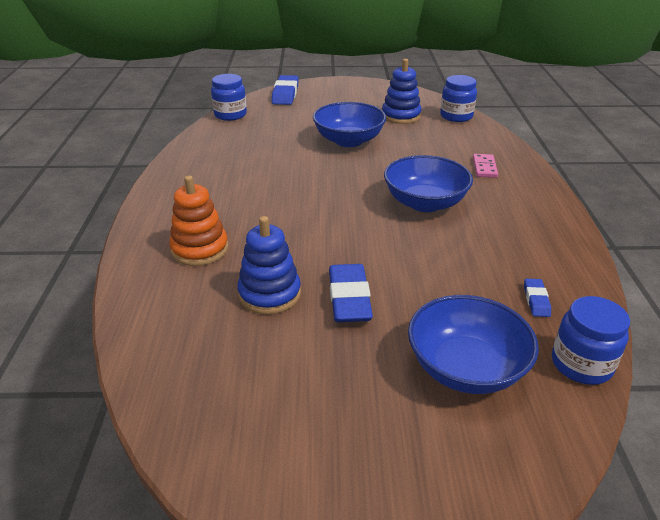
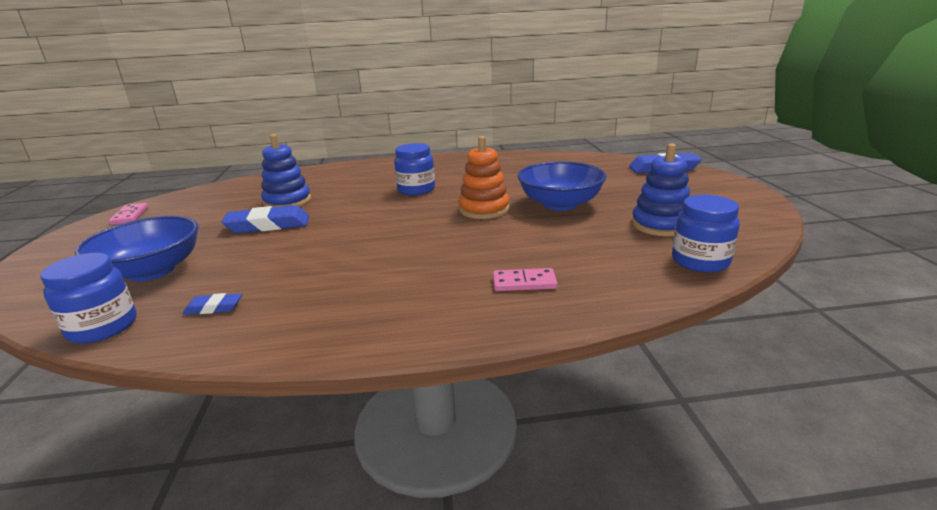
camera: 85 degrees right, 10 degrees down
(200, 249) = (351, 178): orange stacking toy -> orange stacking toy (484, 209)
(230, 115) = (586, 157): blue jar -> blue jar (416, 189)
(257, 470) = (130, 216): none -> pink domino
(425, 203) = (420, 247): blue bowl -> none

